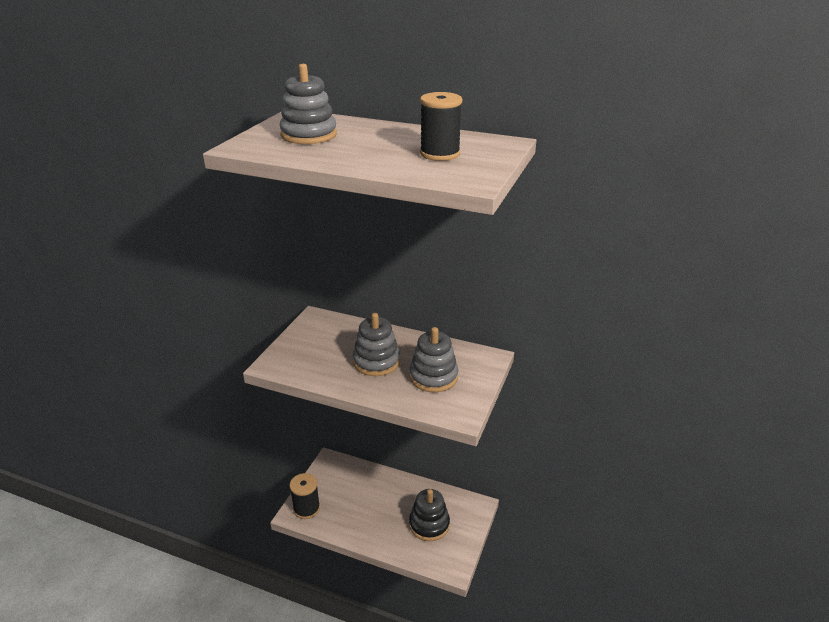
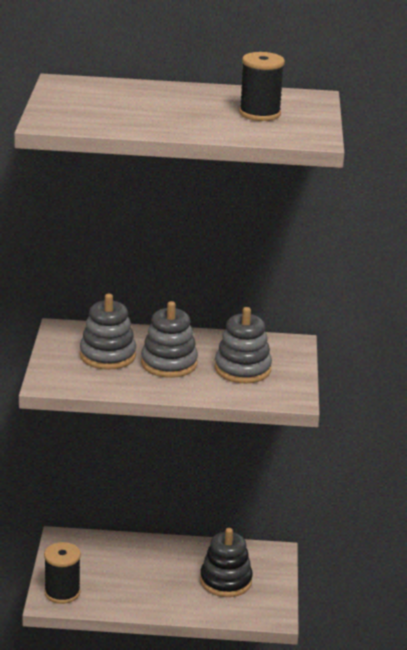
camera: 20 degrees left, 5 degrees down
(309, 135) = (105, 104): grey stacking toy -> grey stacking toy (107, 356)

